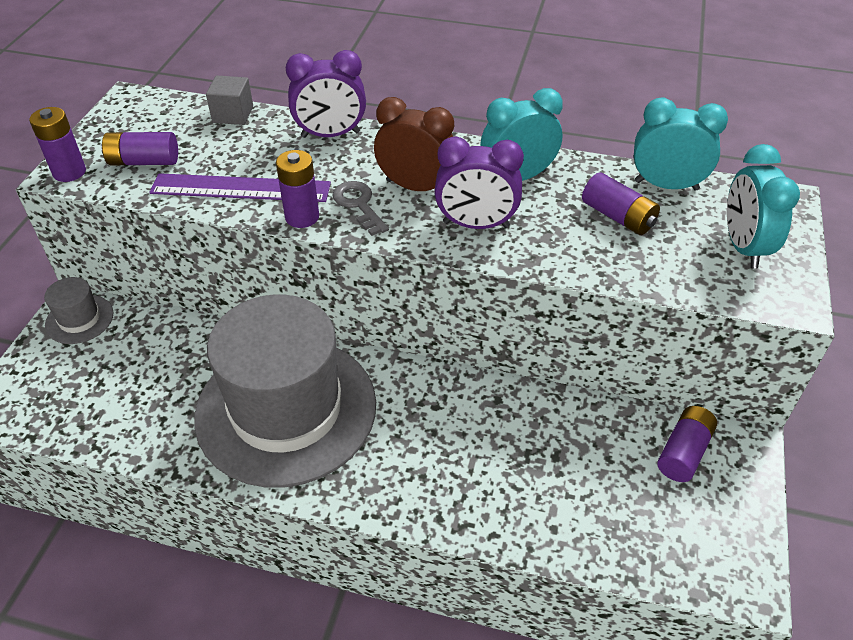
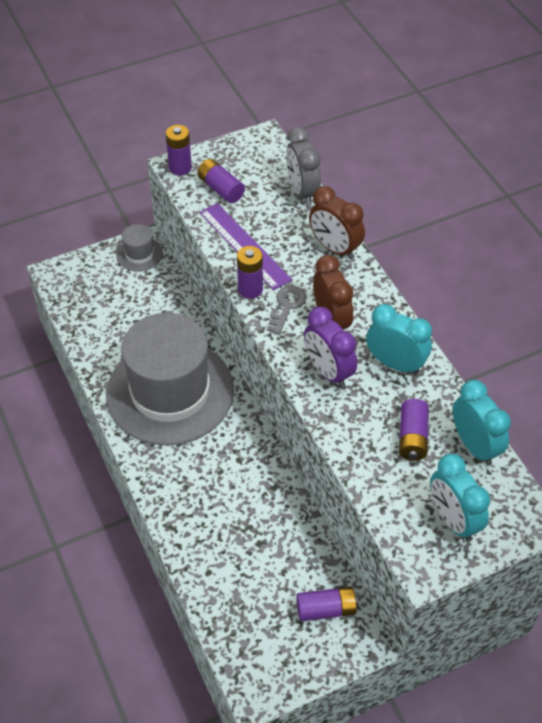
camera: 50 degrees right, 5 degrees up
(233, 114) = (302, 191): grey cube -> grey clock
(330, 134) = (335, 248): purple clock -> brown clock
(743, 247) = (453, 520): turquoise clock -> turquoise clock turned 75 degrees counterclockwise

